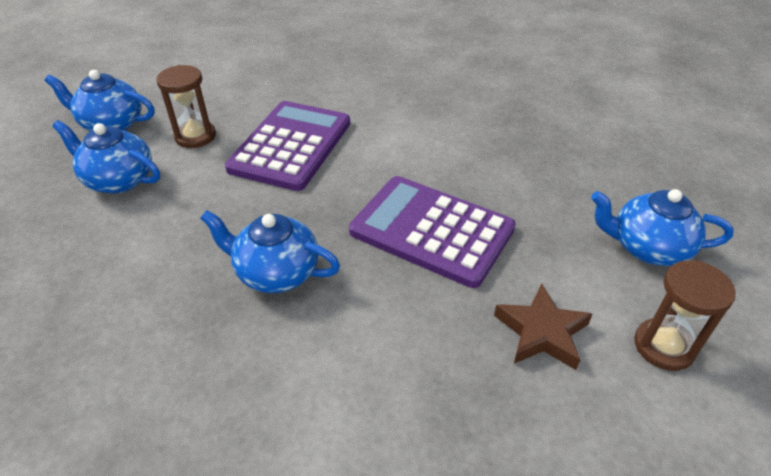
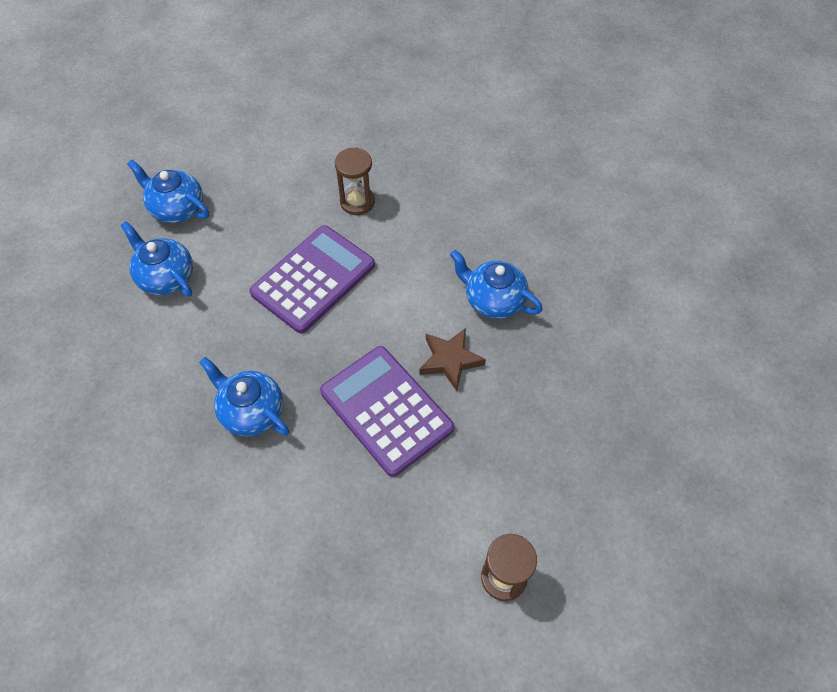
camera: 20 degrees right, 15 degrees up
(195, 136) = (239, 244): brown hourglass -> brown hourglass (357, 202)
(541, 332) = (419, 532): brown star -> brown star (450, 360)
(647, 248) = (552, 486): blue teapot -> blue teapot (493, 300)

